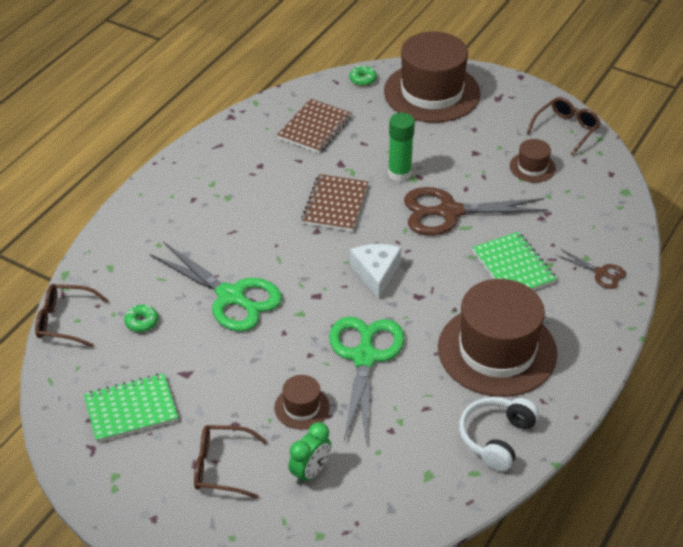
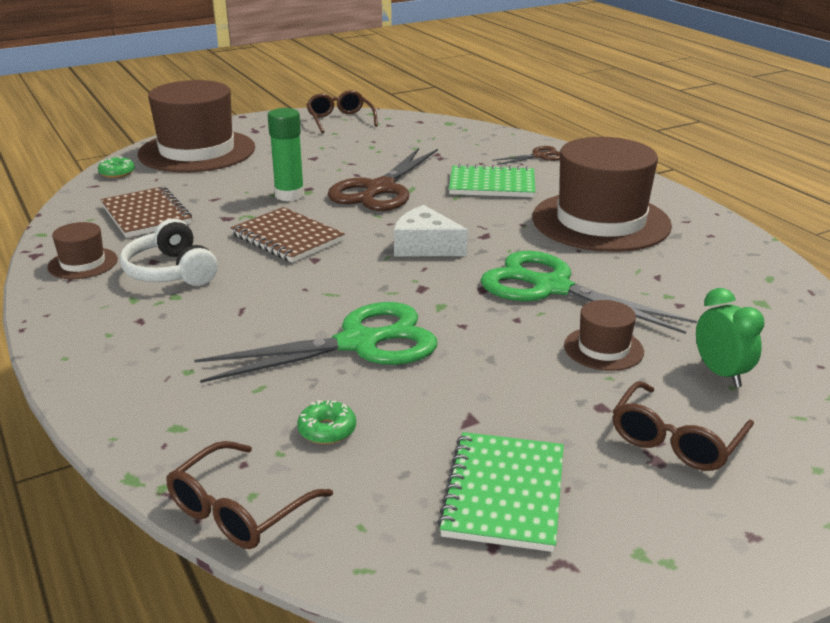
camera: 60 degrees left, 15 degrees down
(496, 438) = (725, 254): white headphones -> white headphones (171, 271)
(532, 167) = (369, 143): brown hat -> brown hat (83, 263)

